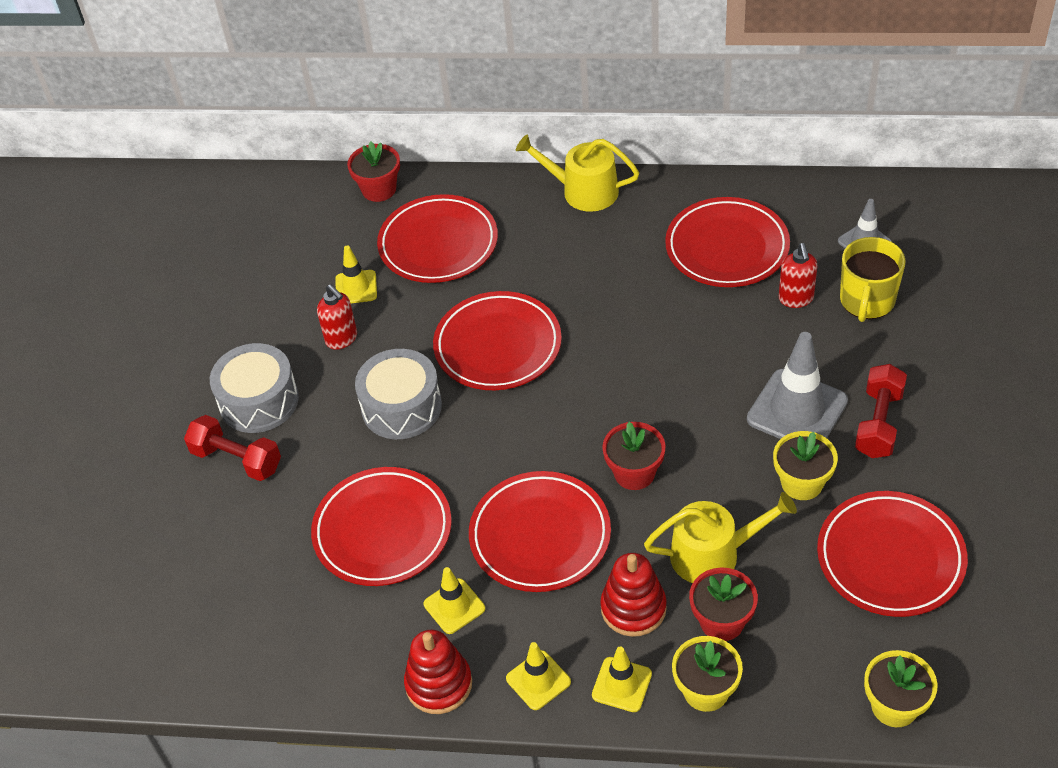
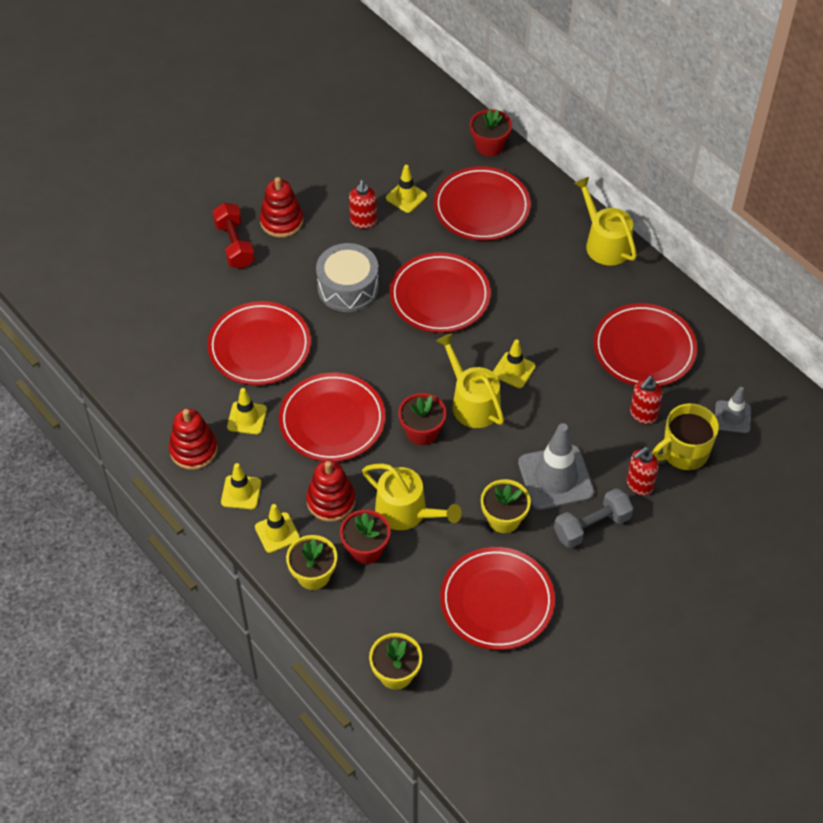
camera: 40 degrees right, 5 degrees up
(259, 401) = (281, 221): grey drum -> red stacking toy
(644, 353) = (513, 370): none -> yellow traffic cone
(644, 410) = (472, 402): none -> yellow watering can
(868, 356) = (639, 485): none -> red soap dispenser
(878, 423) = (591, 526): red dumbbell -> grey dumbbell

